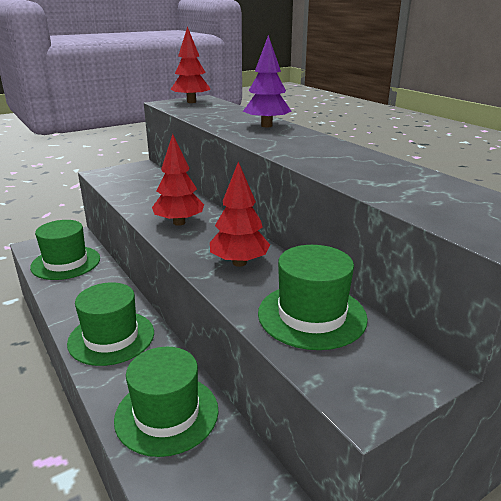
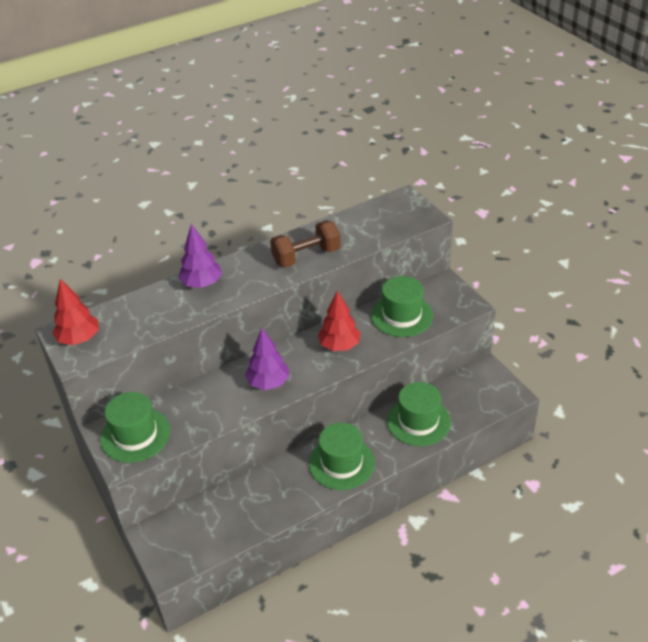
camera: 85 degrees left, 15 degrees up
(66, 263) = (214, 525): green hat -> green hat (135, 435)
(179, 223) = (268, 383): red tree -> purple tree
(329, 161) = (306, 256): none -> brown dumbbell

